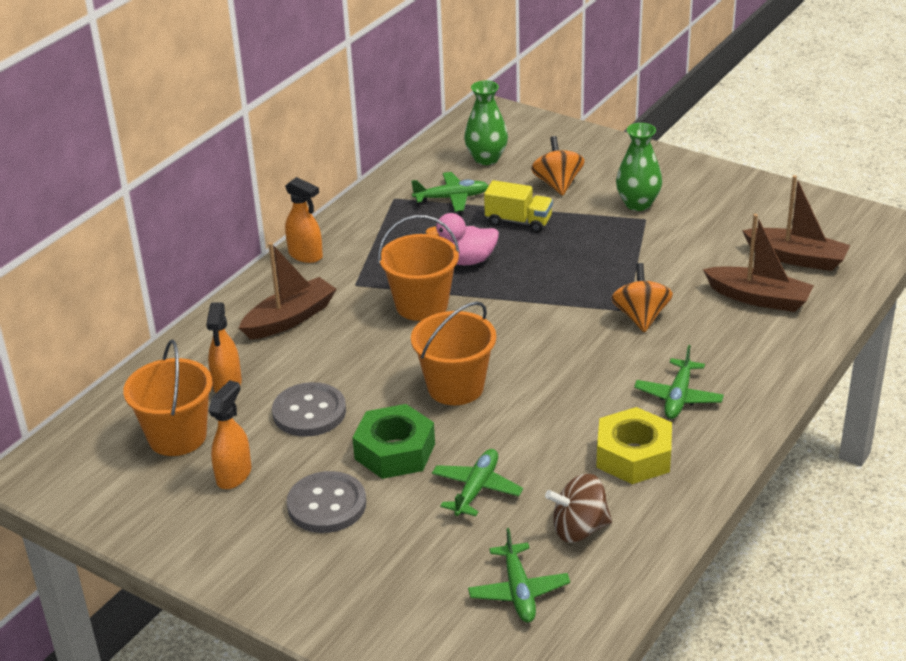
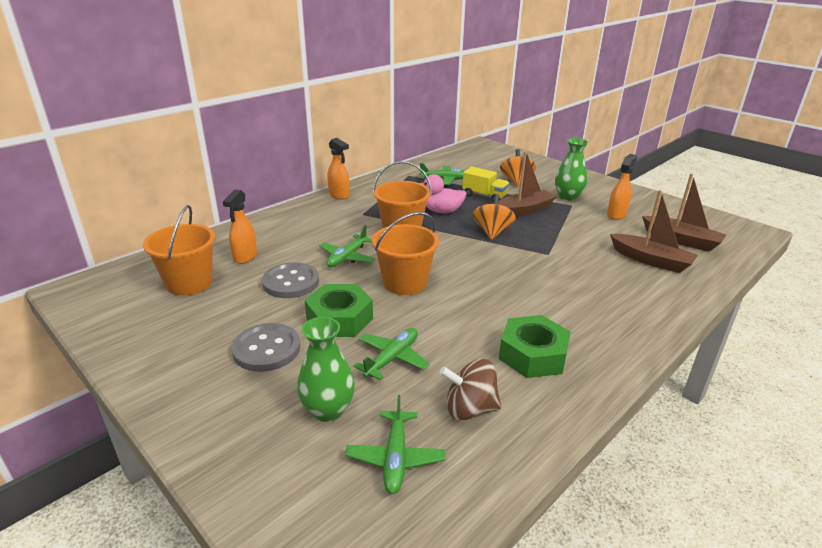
camera: 10 degrees right, 5 degrees down
(234, 475) = (211, 315): orange spray bottle -> orange spray bottle (616, 214)
(290, 319) = (310, 226): brown boat -> brown boat (523, 211)
(486, 159) = (474, 164): green vase -> green vase (328, 410)
(633, 455) = (532, 355): yellow nut -> green nut
(641, 317) = (558, 259): orange spinning top -> orange spinning top (492, 232)
(678, 397) = (578, 317): green plane -> green plane (347, 257)

